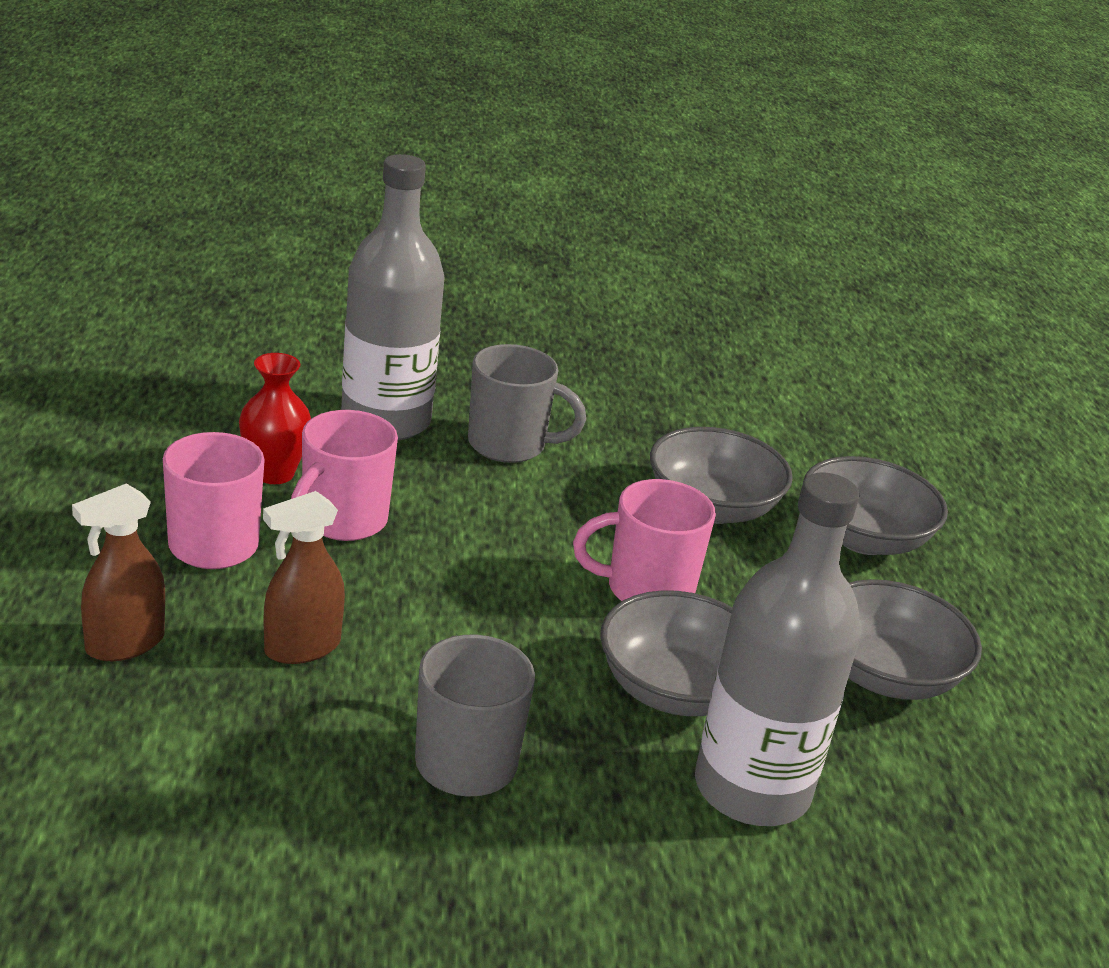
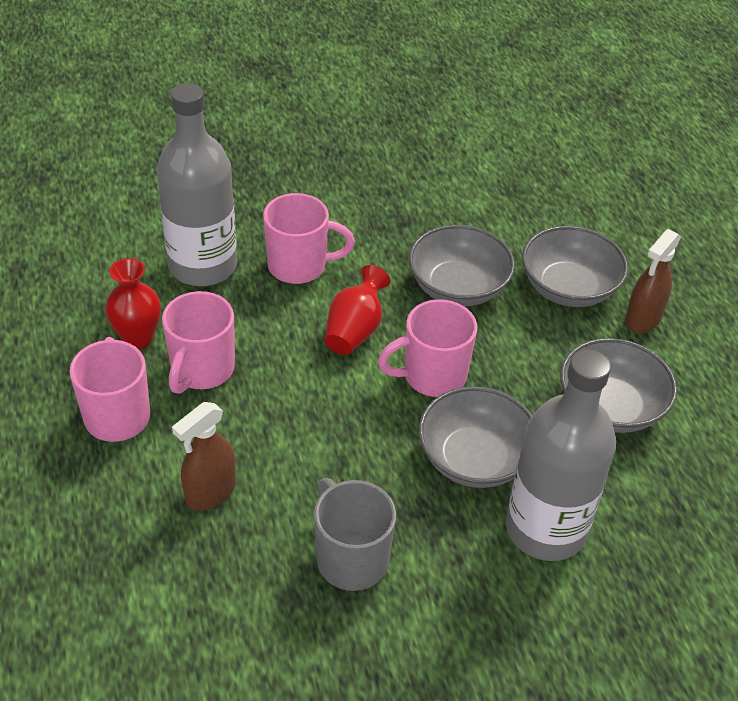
camera: 10 degrees left, 15 degrees up
(124, 644) = (85, 523): brown spray bottle -> brown spray bottle (643, 319)
(509, 445) = (299, 266): grey mug -> pink mug
(559, 522) = (355, 330): none -> red vase

